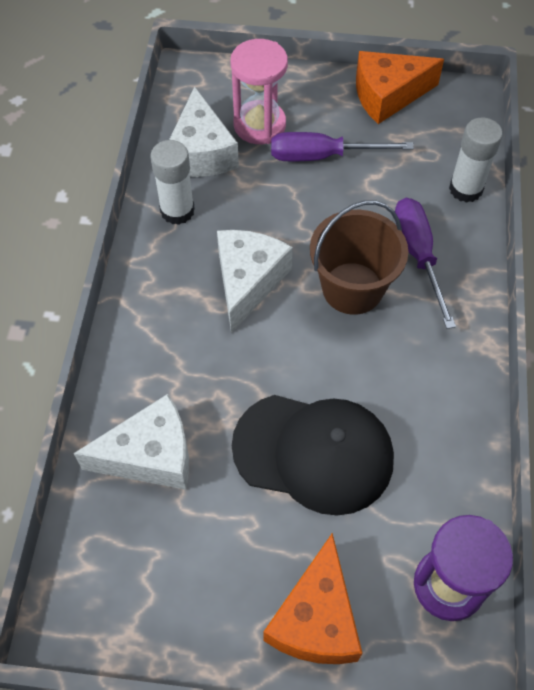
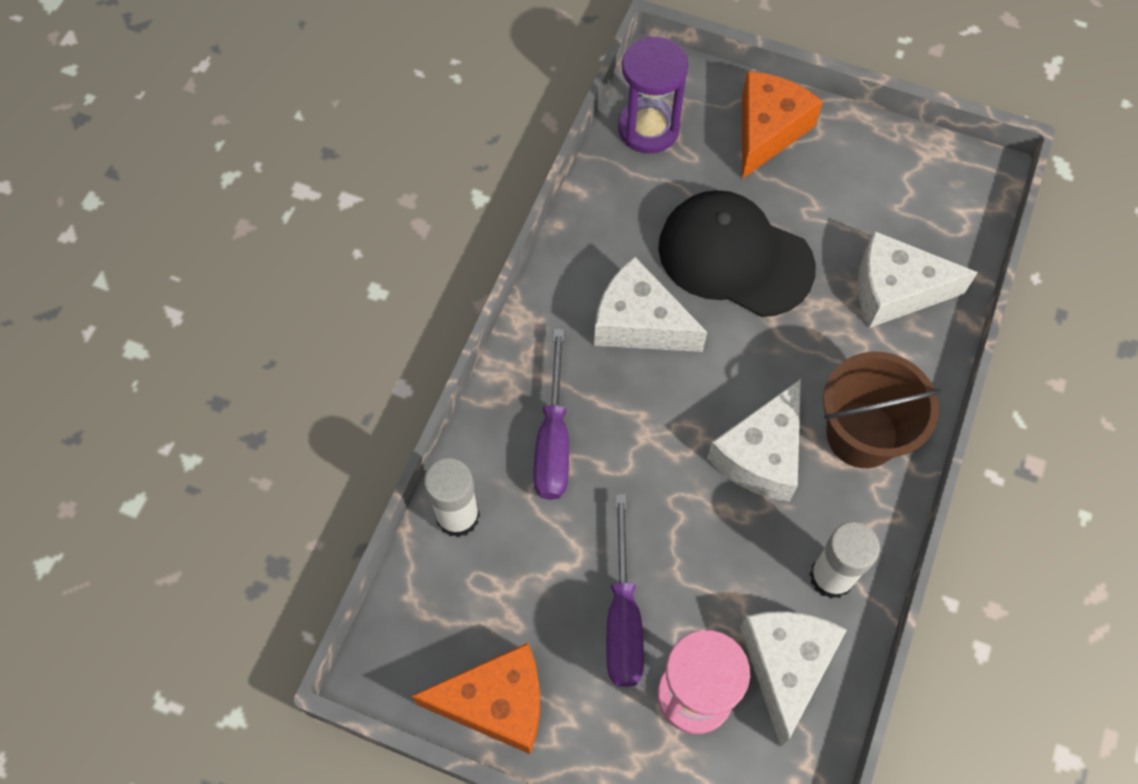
camera: 165 degrees left, 5 degrees up
(322, 156) = (622, 616): purple screwdriver -> purple screwdriver turned 75 degrees clockwise
(352, 288) = (643, 417): brown bucket -> brown bucket (862, 435)
(382, 365) = (639, 323): none -> white cheese

